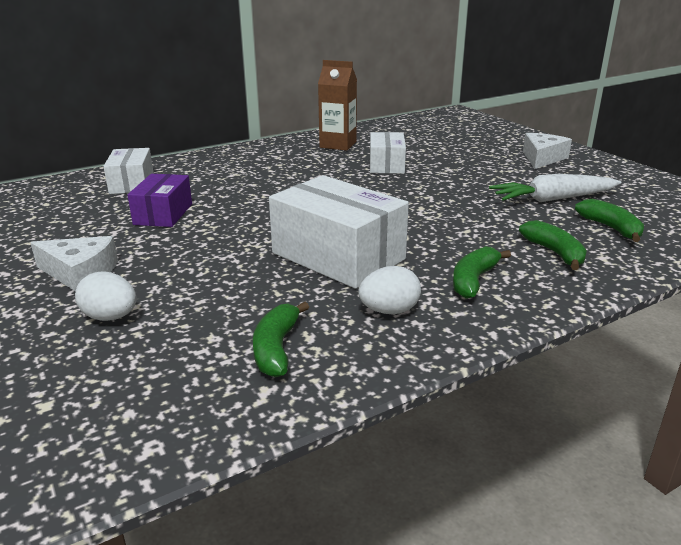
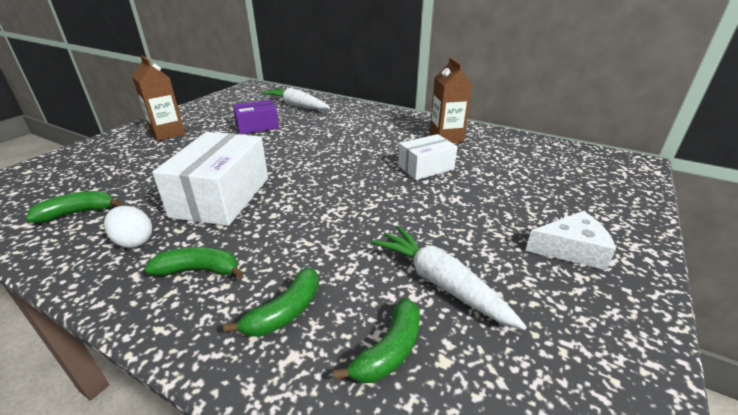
camera: 60 degrees right, 5 degrees up
(80, 273) = (167, 133): white cheese -> brown carton
(110, 317) = (117, 156): white egg -> none
(132, 183) = (296, 105): white box -> white carrot

